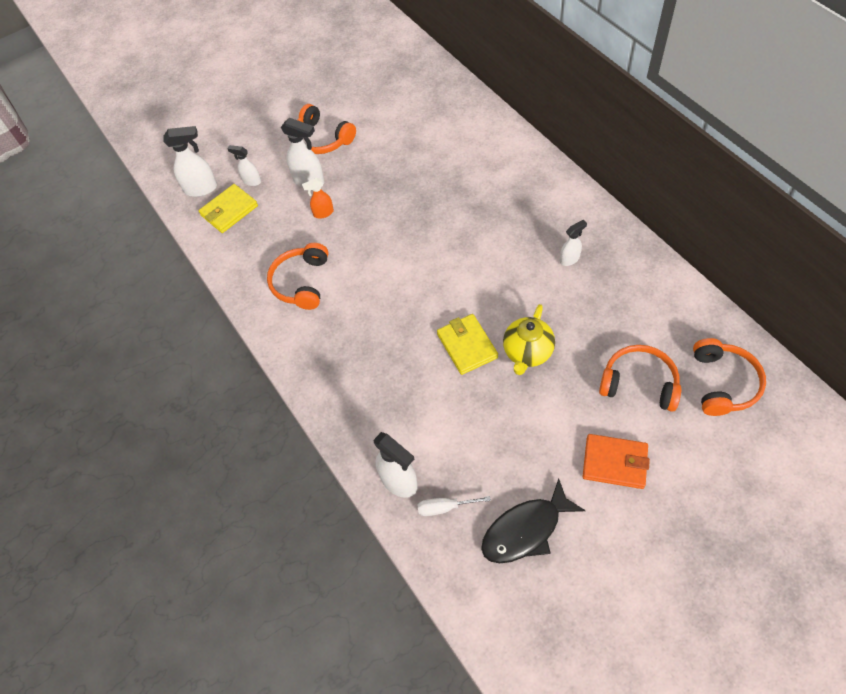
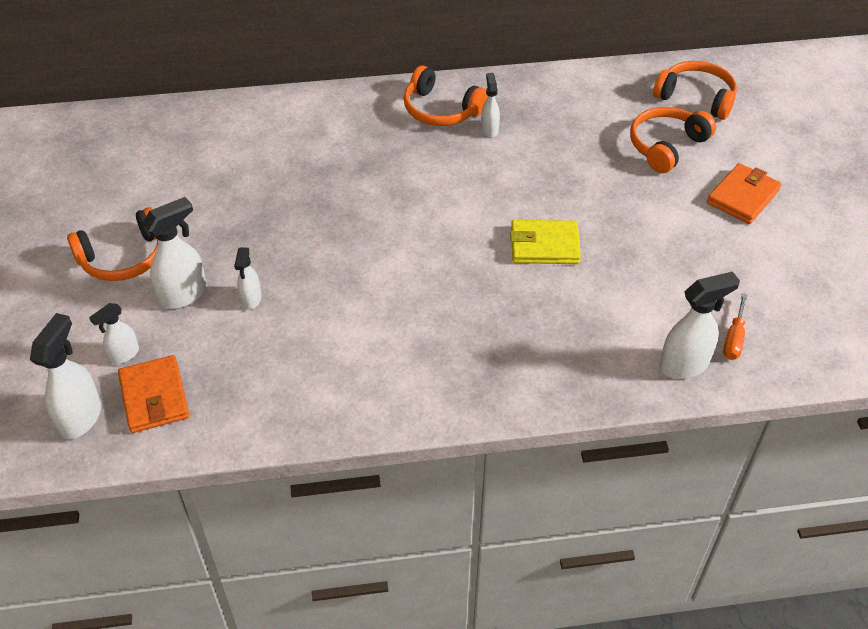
camera: 70 degrees left, 10 degrees down
(229, 210) = (154, 397): yellow wallet -> orange wallet
(301, 282) = (345, 359): orange headphones -> orange headphones (440, 110)
(323, 213) = (251, 299): orange spray bottle -> white spray bottle
(445, 507) = (734, 338): white screwdriver -> orange screwdriver
(525, 530) = (786, 286): black fish -> none
(527, 353) = (583, 204): yellow teapot -> none

